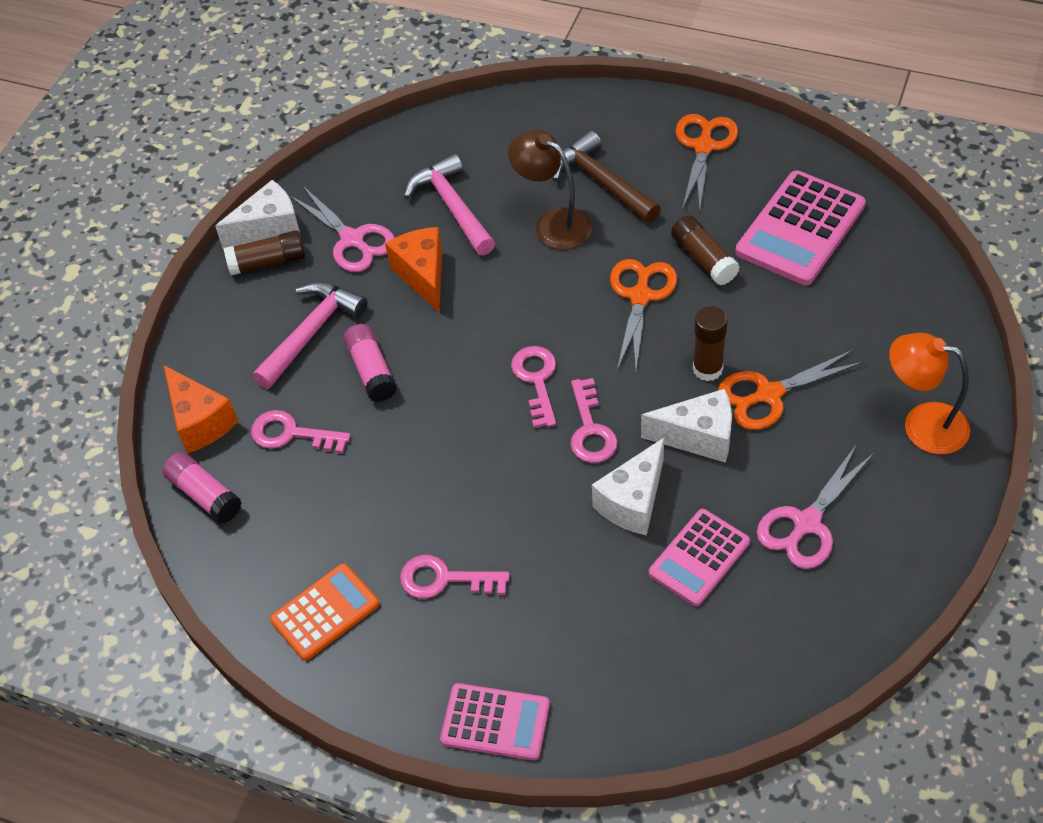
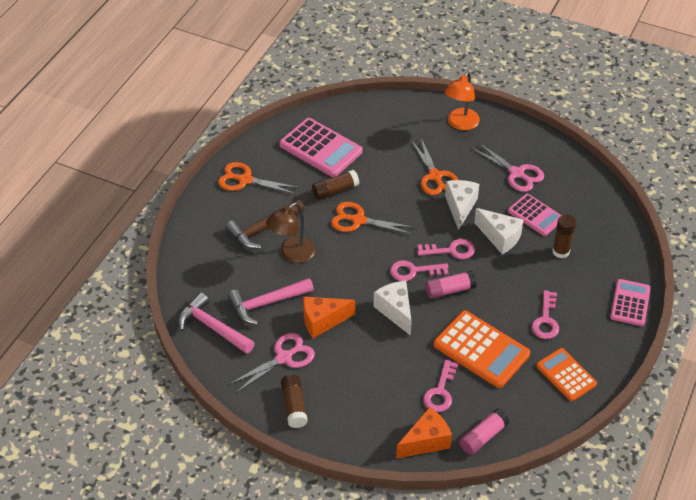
camera: 90 degrees left, 5 degrees down
(269, 229) = (264, 405): white cheese -> white cheese (395, 311)
(311, 333) = (361, 381): pink hammer -> pink hammer (213, 327)
(372, 371) = (396, 349): pink glue stick -> pink glue stick (449, 290)
(375, 485) = (481, 349): none -> orange calculator
(707, 369) = (415, 198): brown glue stick -> brown glue stick (560, 251)

